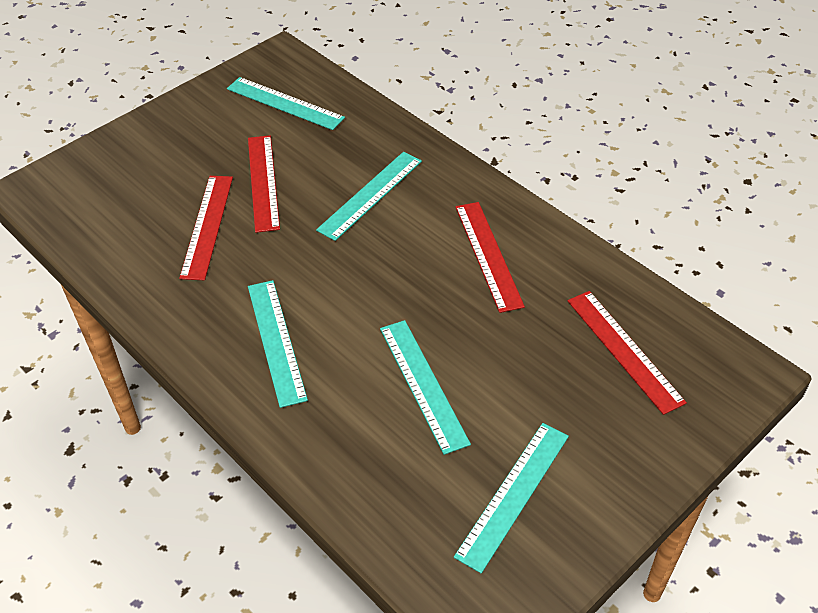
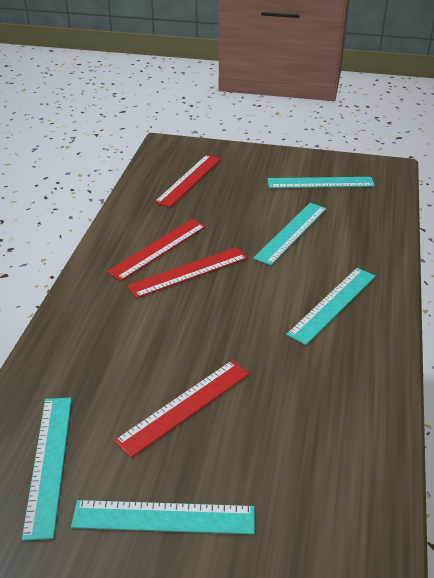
camera: 125 degrees left, 10 degrees down
(207, 226) = (271, 410): red ruler -> red ruler (188, 272)
(370, 195) = (144, 330): turquoise ruler -> turquoise ruler (163, 517)

